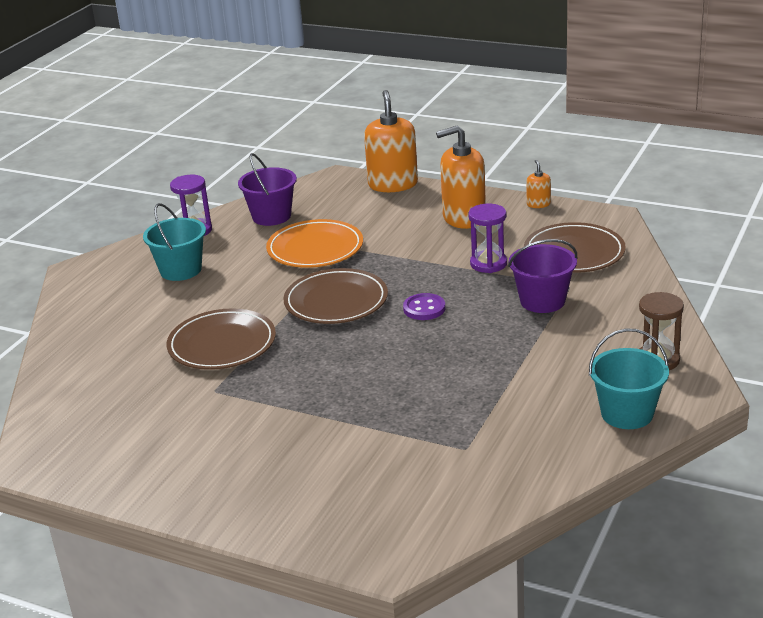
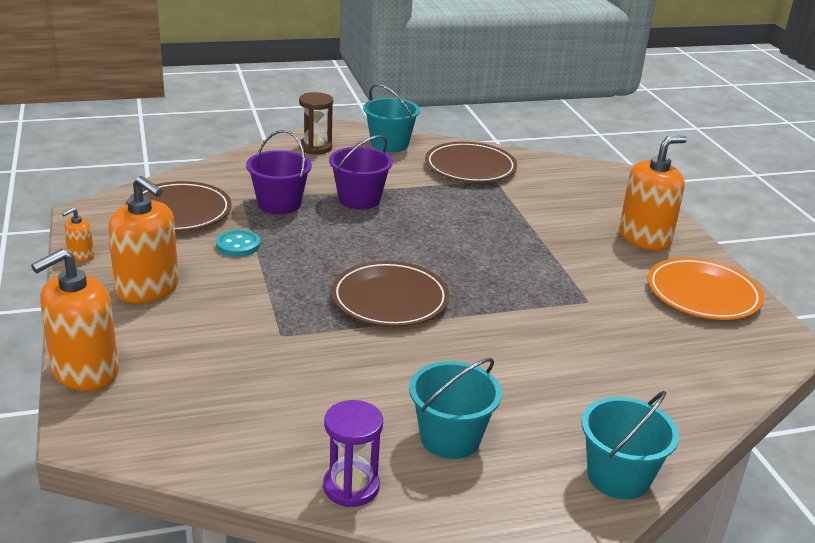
camera: 135 degrees left, 0 degrees up
(72, 309) = (618, 477): none -> turquoise bucket
(222, 344) = (530, 330): brown plate -> brown plate (470, 167)
(247, 486) = (644, 238): none -> orange soap dispenser
(271, 216) = (253, 435): purple bucket -> purple bucket (359, 199)
(315, 248) = (303, 358): orange plate -> orange plate (703, 294)
(424, 308) = (350, 250): purple button -> none
(488, 264) = (238, 245): purple hourglass -> turquoise button

